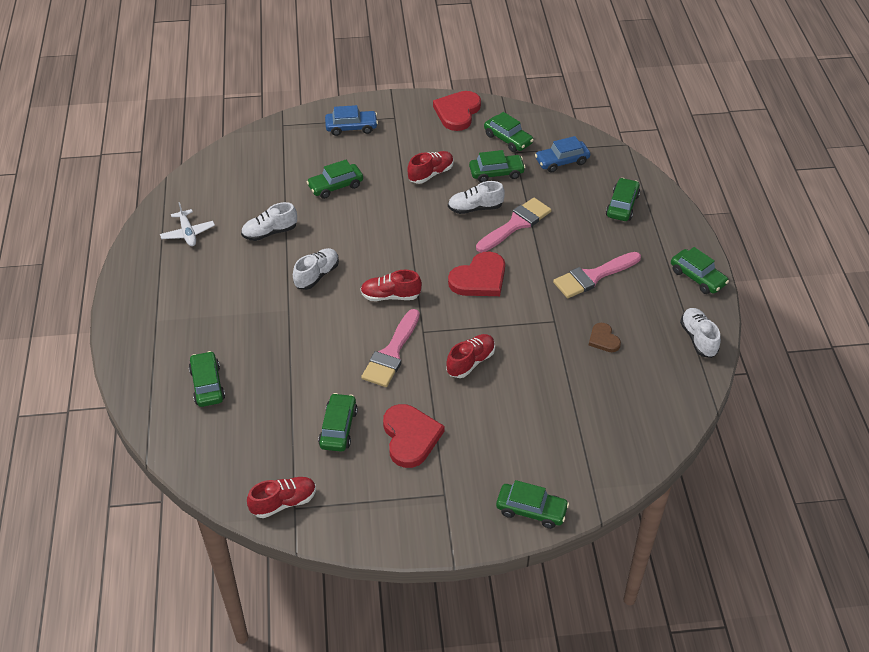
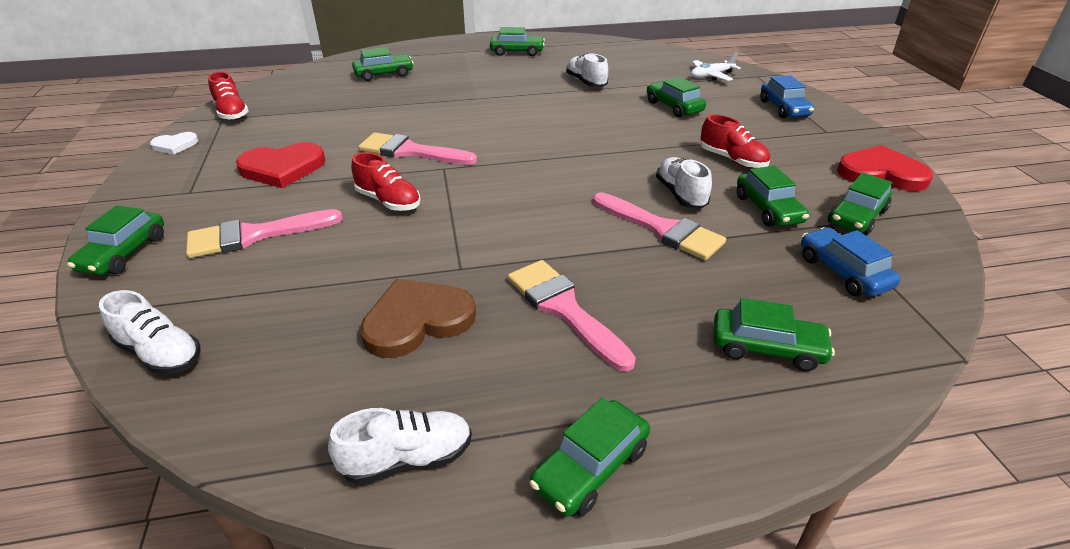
camera: 85 degrees right, 10 degrees down
(188, 233) = (573, 52): white plane -> white plane (711, 76)
(317, 275) = (528, 107): white shoe -> white shoe (160, 353)
(338, 428) = (311, 130): green car -> green car (517, 52)
(352, 532) = (175, 145): none -> white heart
(390, 296) = (501, 146): red shoe -> none
(479, 278) = (540, 202): red heart -> none
(511, 435) = (256, 235): none -> pink brush
(603, 339) = (417, 320): brown heart -> brown heart, size x1.83

